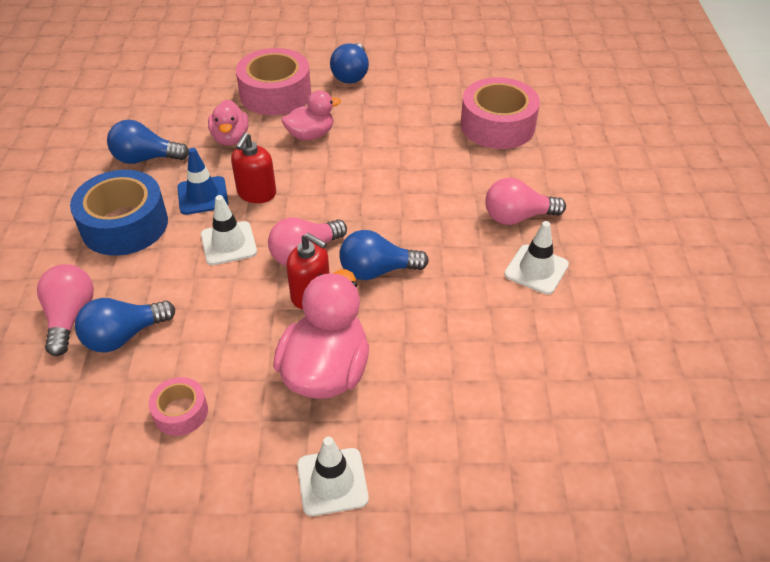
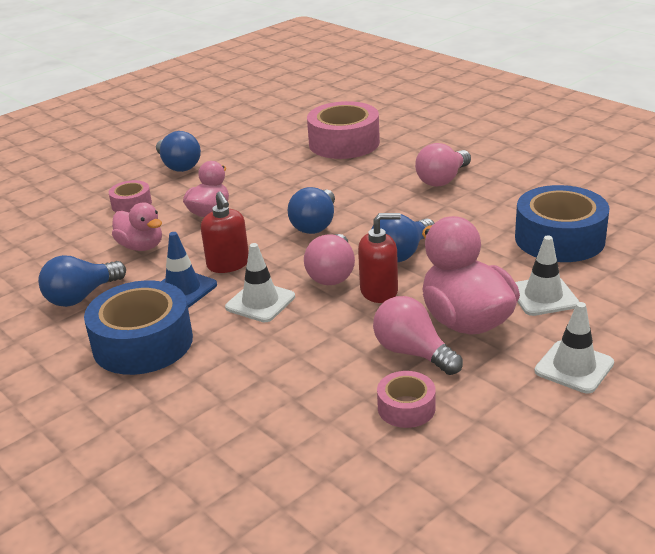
camera: 40 degrees left, 15 degrees down
(70, 317) = (204, 421): pink light bulb -> pink light bulb (413, 352)
(124, 336) = (275, 401): blue light bulb -> blue light bulb (315, 225)
(275, 94) = (131, 204): pink tape -> pink tape, size x0.51
(517, 350) = (559, 238): none -> blue tape
(536, 269) = (500, 197): white traffic cone -> white traffic cone (543, 296)

